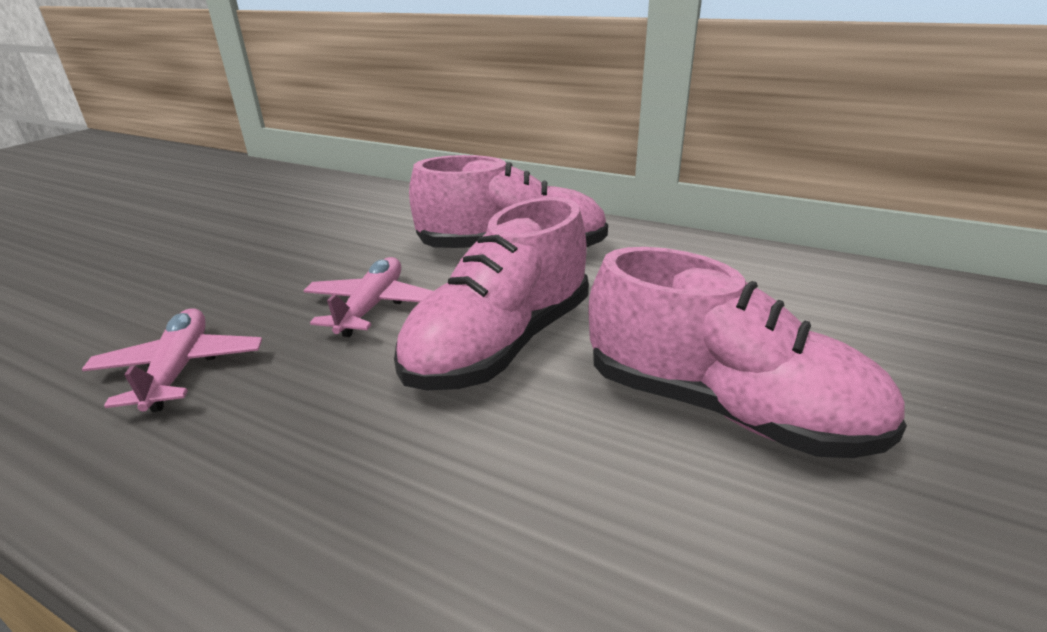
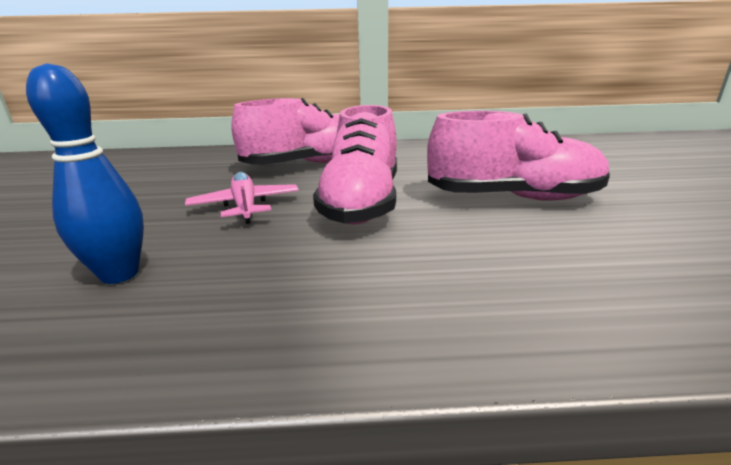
camera: 30 degrees left, 5 degrees down
(179, 369) = (119, 274): pink plane -> blue bowling pin

